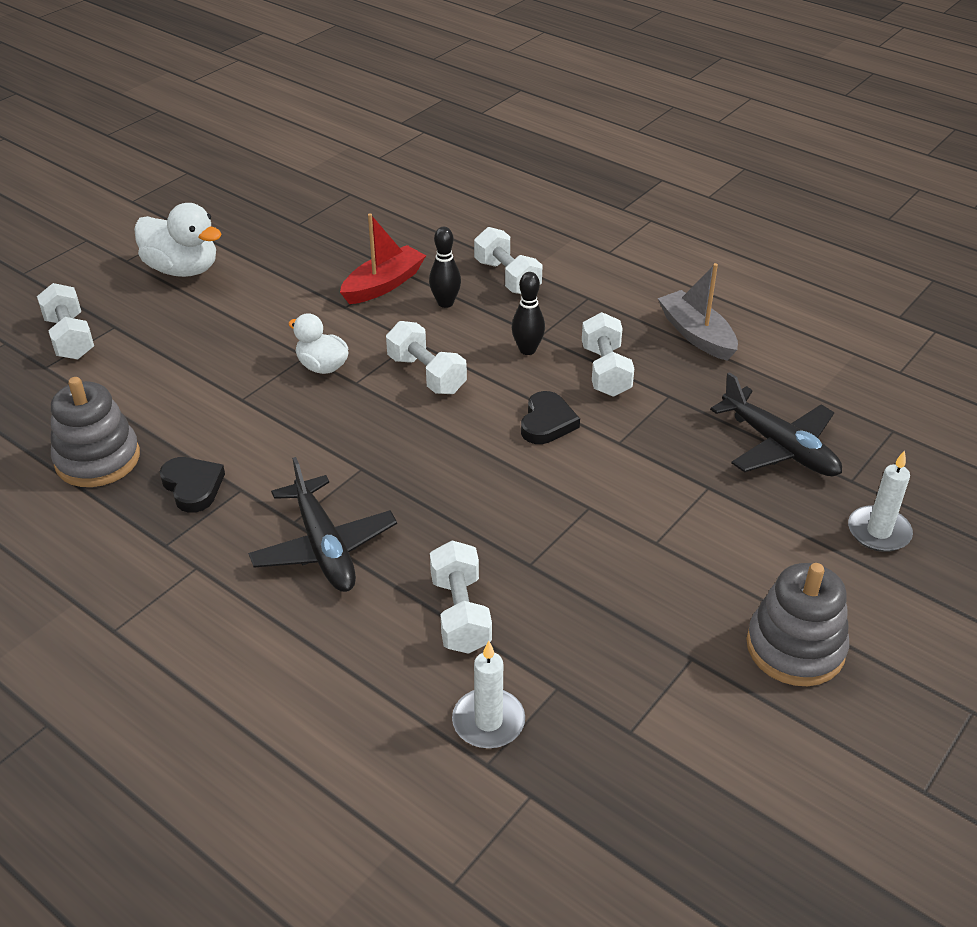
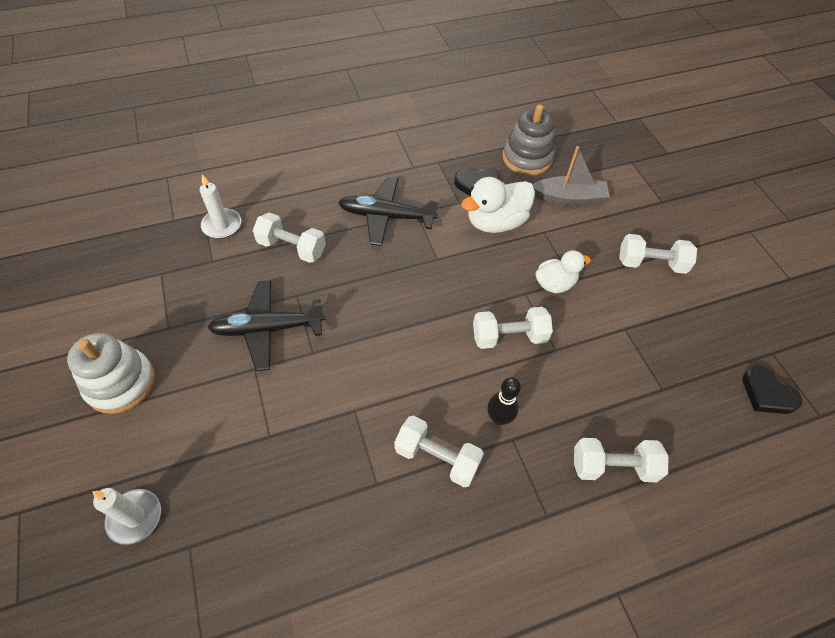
camera: 120 degrees right, 15 degrees up
(70, 338) = (659, 179): white dumbbell -> white dumbbell (651, 263)
(183, 269) = (723, 256): white duck -> white duck (495, 222)
(383, 285) = (645, 367): red boat -> none
(445, 303) = (596, 396): black bowling pin -> none
(547, 422) = (407, 379): black heart -> black heart (767, 394)
(696, 335) = (436, 573): grey boat -> grey boat (568, 198)
(779, 446) = (263, 522): black plane -> black plane (268, 329)
(795, 648) = (120, 383): grey stacking toy -> white stacking toy

